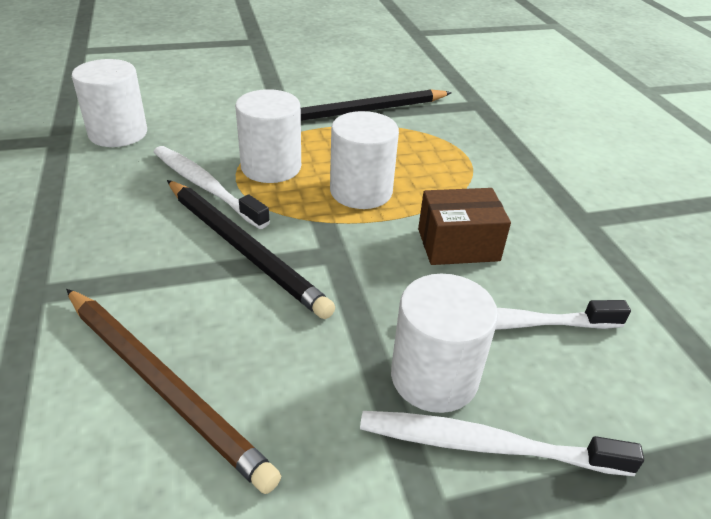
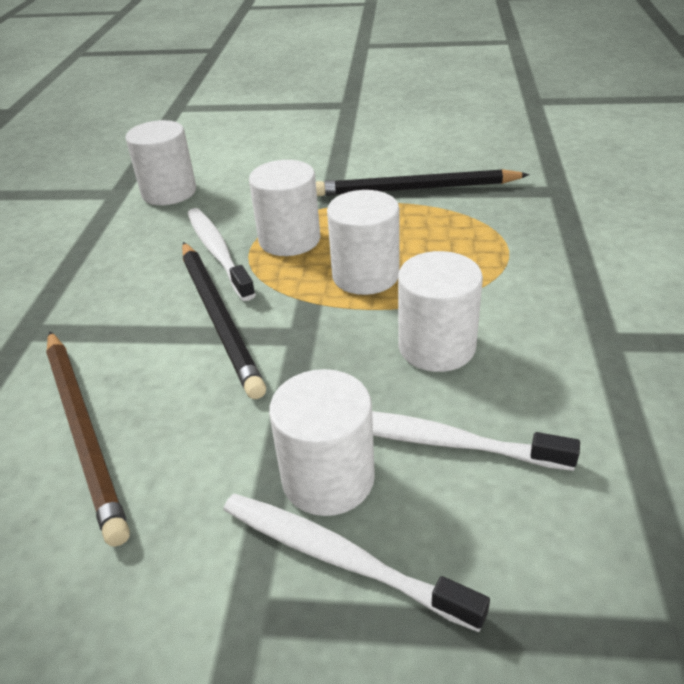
camera: 25 degrees right, 0 degrees up
(458, 245) = (436, 347): brown box -> white cylinder

